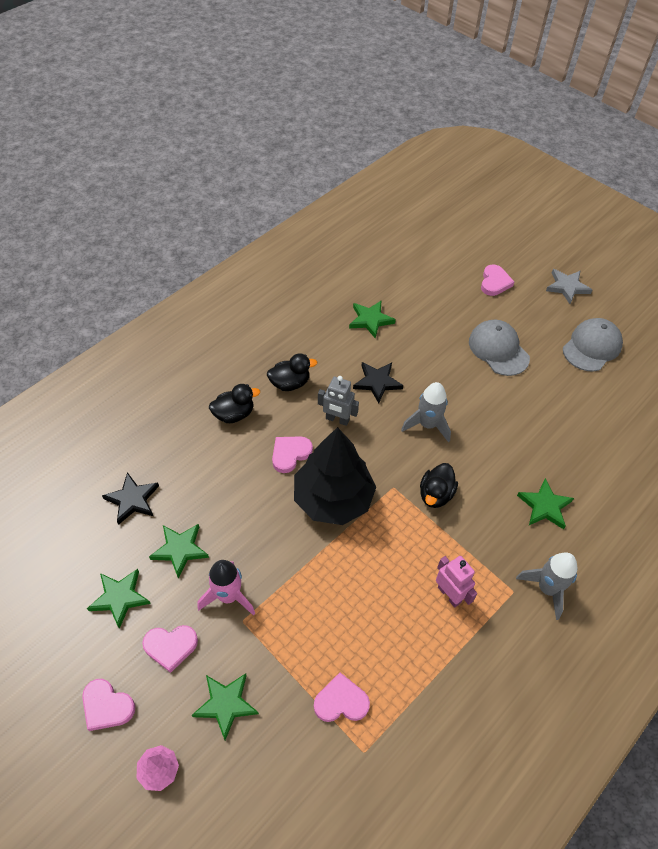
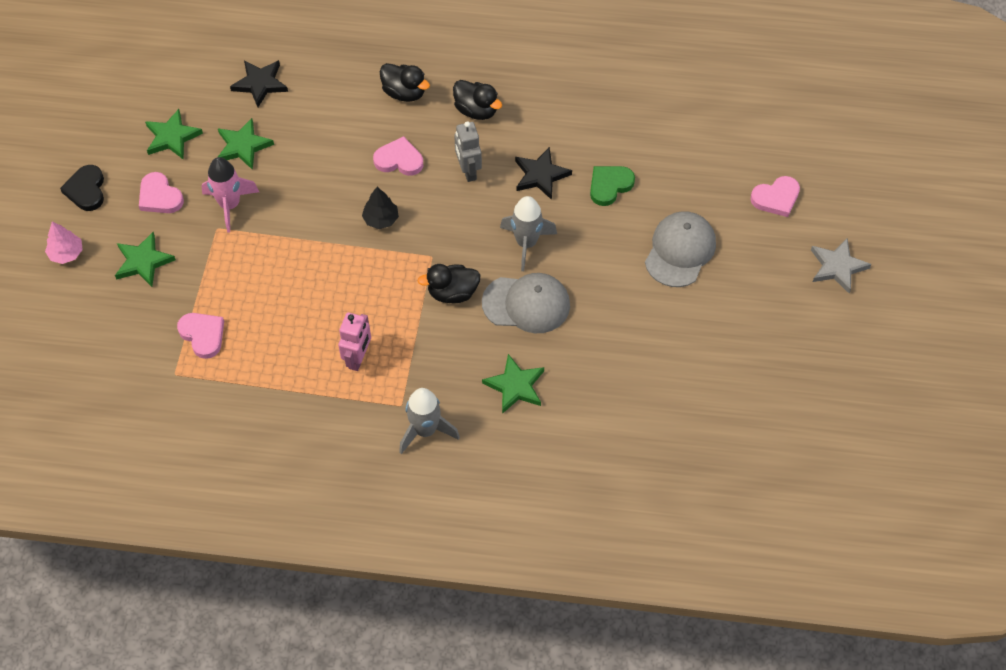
camera: 55 degrees right, 5 degrees up
(107, 706) = (86, 190): pink heart -> black heart
(333, 499) = (381, 219): black tree -> black tree, size x0.41
(370, 320) = (615, 124): green star -> none
(417, 352) = (609, 186): none -> green heart
(592, 347) = (766, 331): grey cap -> grey cap (526, 304)

